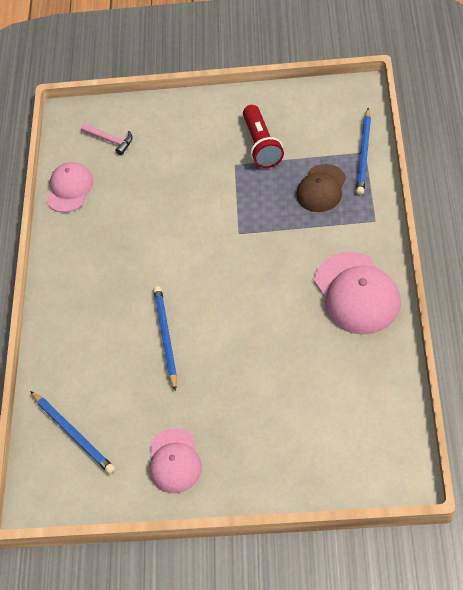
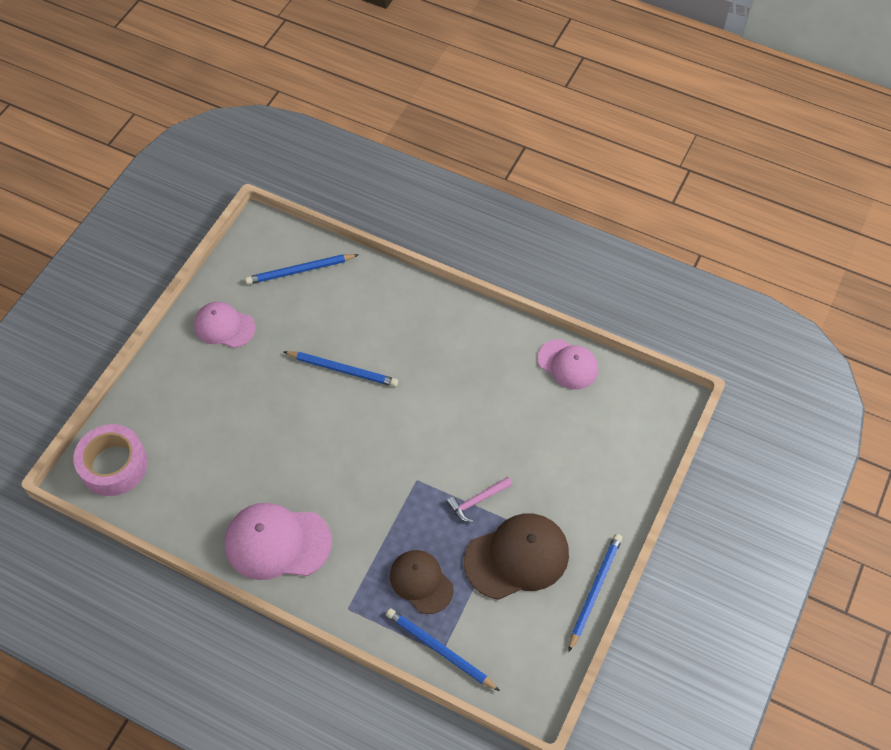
camera: 110 degrees right, 5 degrees up
(110, 140) = (613, 423): pink hammer -> pink hammer (477, 501)
(256, 95) = (594, 590): none -> blue pencil
(261, 145) = (517, 557): red flashlight -> brown cap
(376, 459) = (114, 465): none -> pink tape

